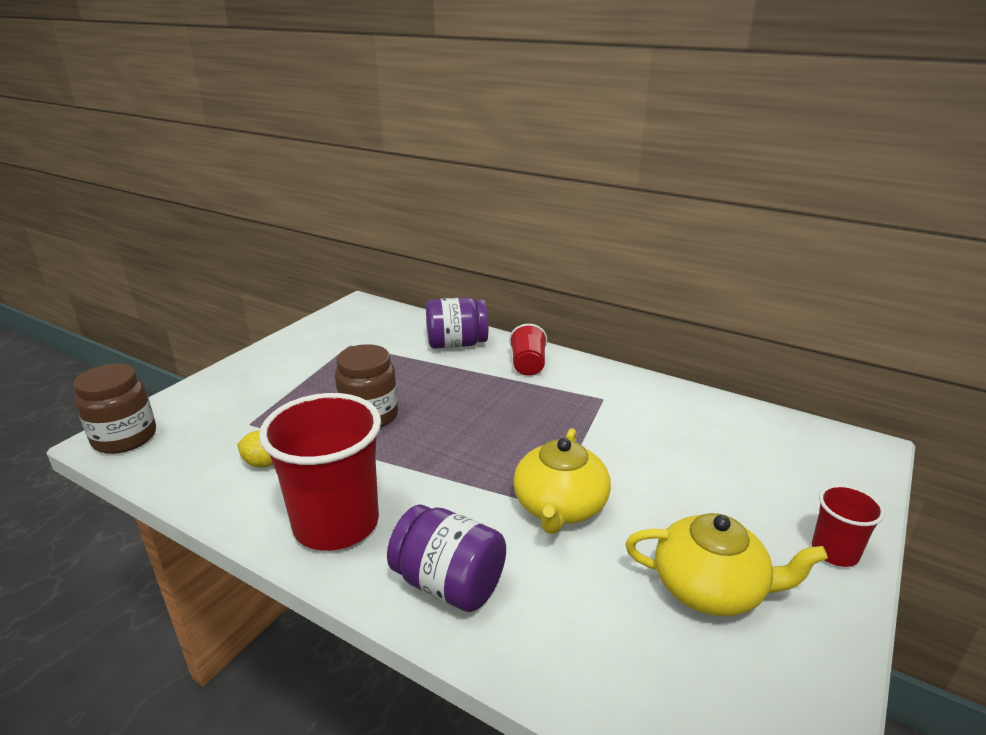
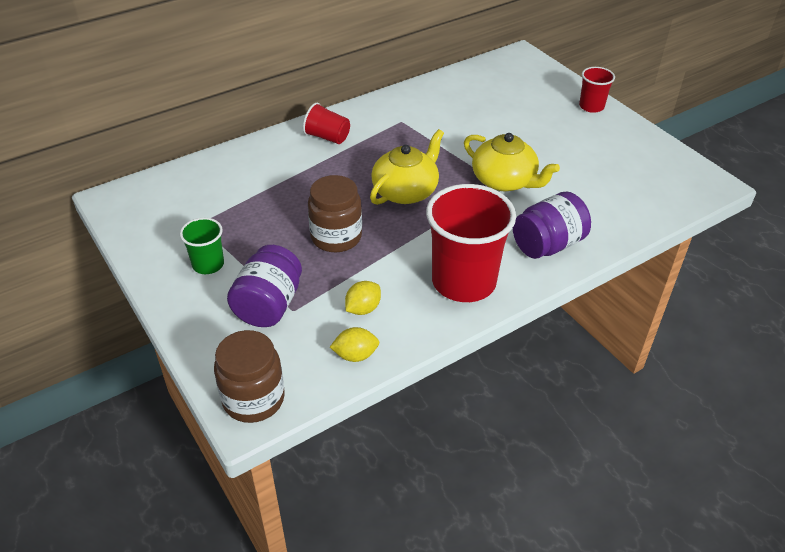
camera: 65 degrees left, 15 degrees up
(191, 478) = (355, 355): none -> yellow lemon
(296, 365) = (208, 264): none -> green cup
(456, 344) = (258, 161): purple jar -> purple jar (268, 305)
(710, 588) = (596, 154): yellow teapot -> yellow teapot (406, 191)

